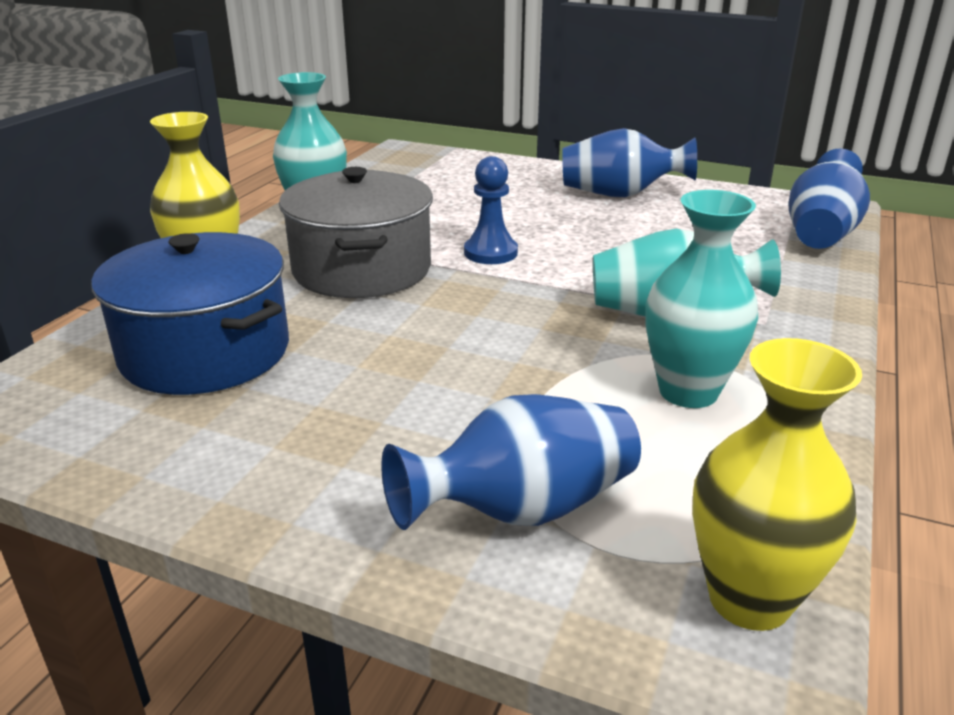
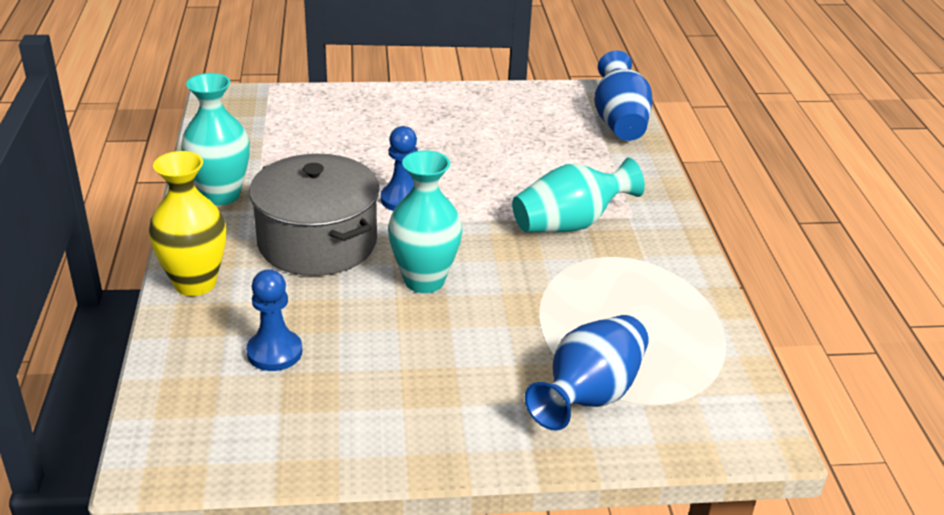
camera: 30 degrees left, 5 degrees up
(205, 352) = (274, 352): blue pot -> blue pawn
(619, 194) = (452, 113): blue vase -> none
(688, 392) = (623, 284): turquoise vase -> turquoise vase (424, 281)
(749, 599) = (736, 404): yellow vase -> none

